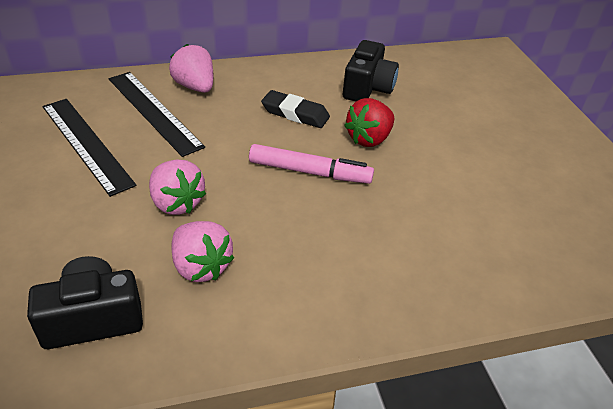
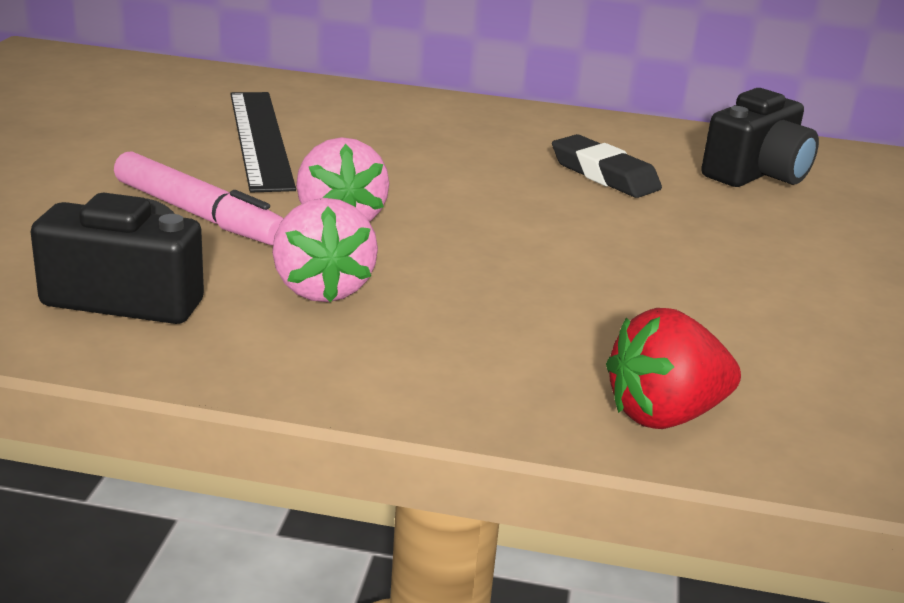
camera: 25 degrees right, 15 degrees down
(154, 111) = (381, 129): black ruler -> none
(195, 87) = (464, 118): pink strawberry -> none
(310, 172) = (578, 238): pink marker -> pink marker (198, 215)
(369, 139) = (713, 227): red strawberry -> red strawberry (664, 415)

